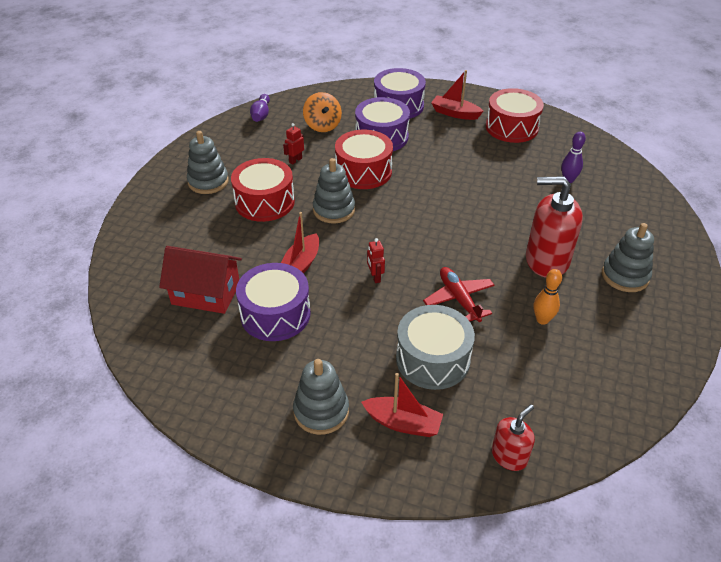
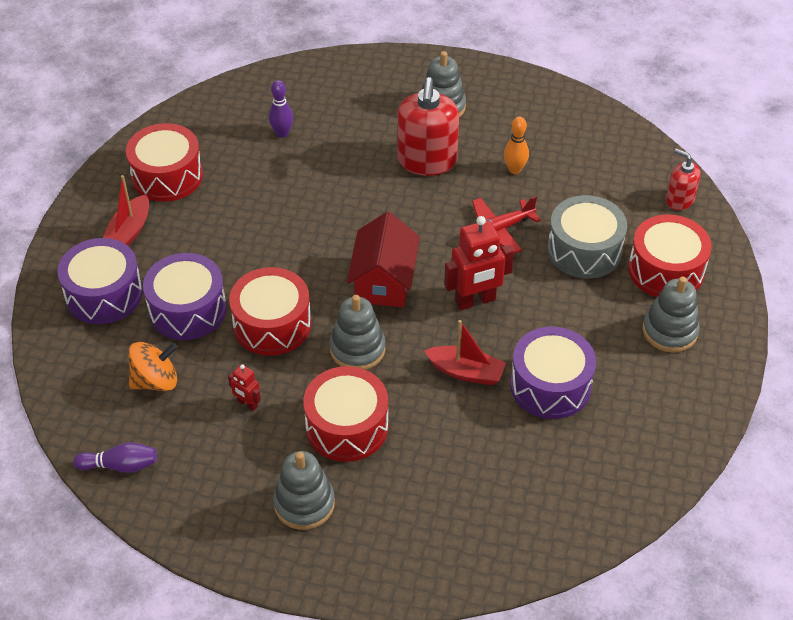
camera: 95 degrees left, 5 degrees up
(206, 293) = (530, 460): red house -> red house (384, 281)
(375, 277) = (475, 301): red robot -> red robot, size x2.00
(403, 423) = (666, 270): red boat -> red drum

